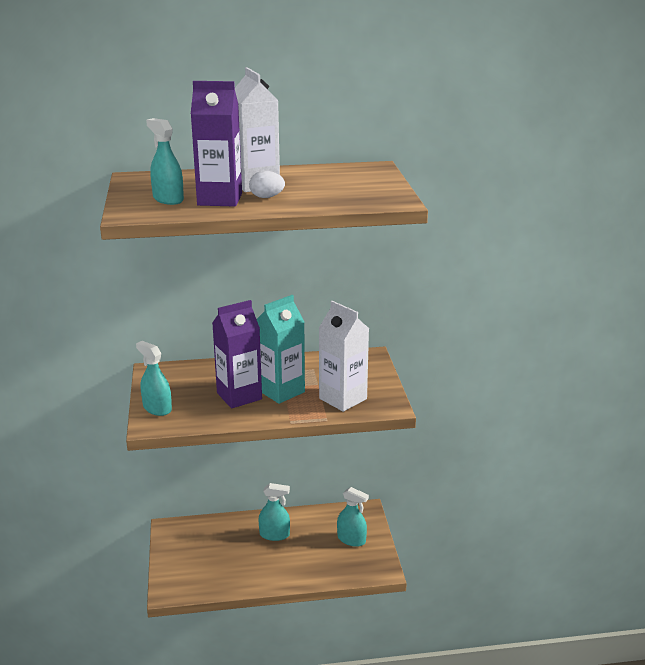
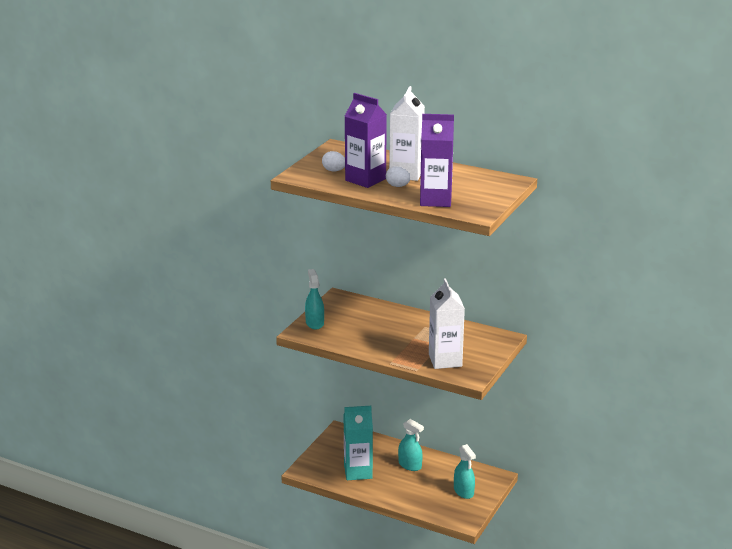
camera: 35 degrees right, 0 degrees up
(168, 199) = (334, 171): turquoise spray bottle -> white egg
(239, 396) = (376, 334): purple carton -> purple carton (435, 200)
(281, 391) = (408, 340): turquoise carton -> turquoise carton (358, 472)

